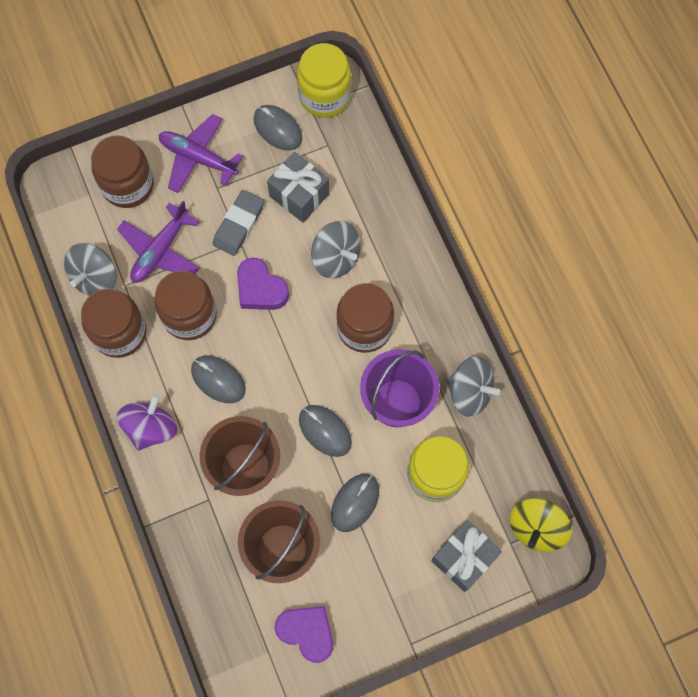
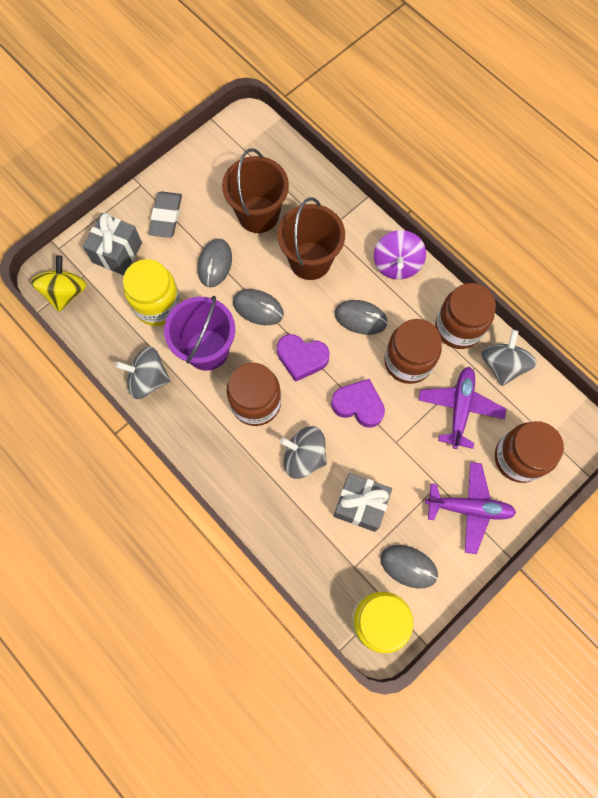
camera: 160 degrees right, 0 degrees up
(238, 225) = (403, 456): grey eraser -> grey eraser (166, 217)
(307, 632) = (219, 168): purple heart -> purple heart (302, 358)

